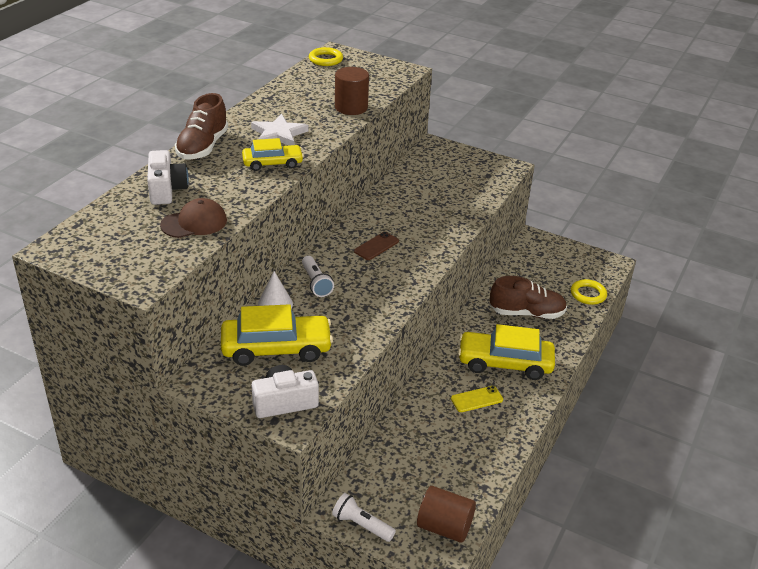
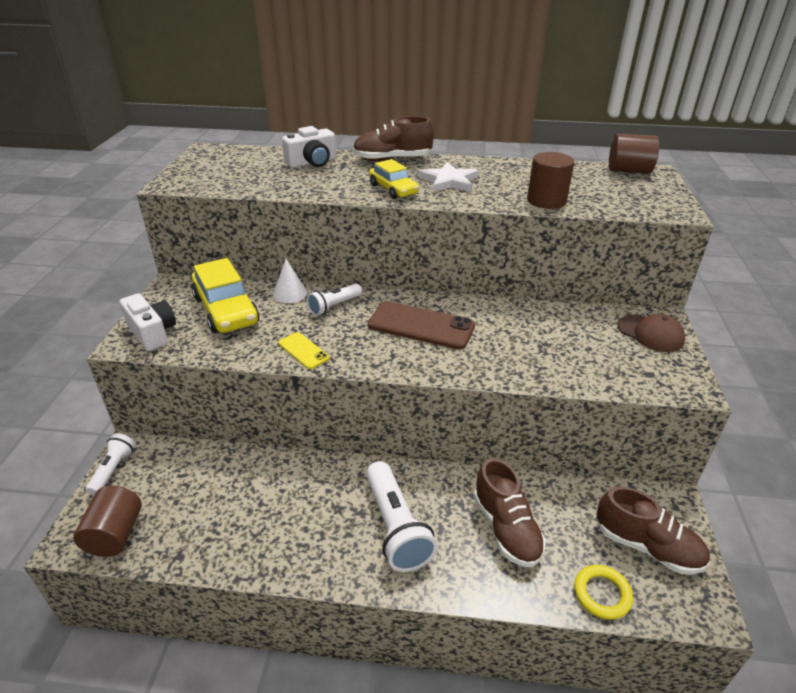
camera: 70 degrees right, 0 degrees up
(194, 223) = (269, 182): brown cap -> brown cap (650, 333)
(325, 59) = (628, 170): yellow ring -> brown cylinder
(376, 246) = (421, 326): brown phone -> brown phone, size x1.90
(476, 399) = (319, 515): yellow phone -> yellow phone (303, 350)
(505, 363) = (396, 527): yellow car -> white flashlight
(563, 263) = (647, 546): none -> brown shoe

